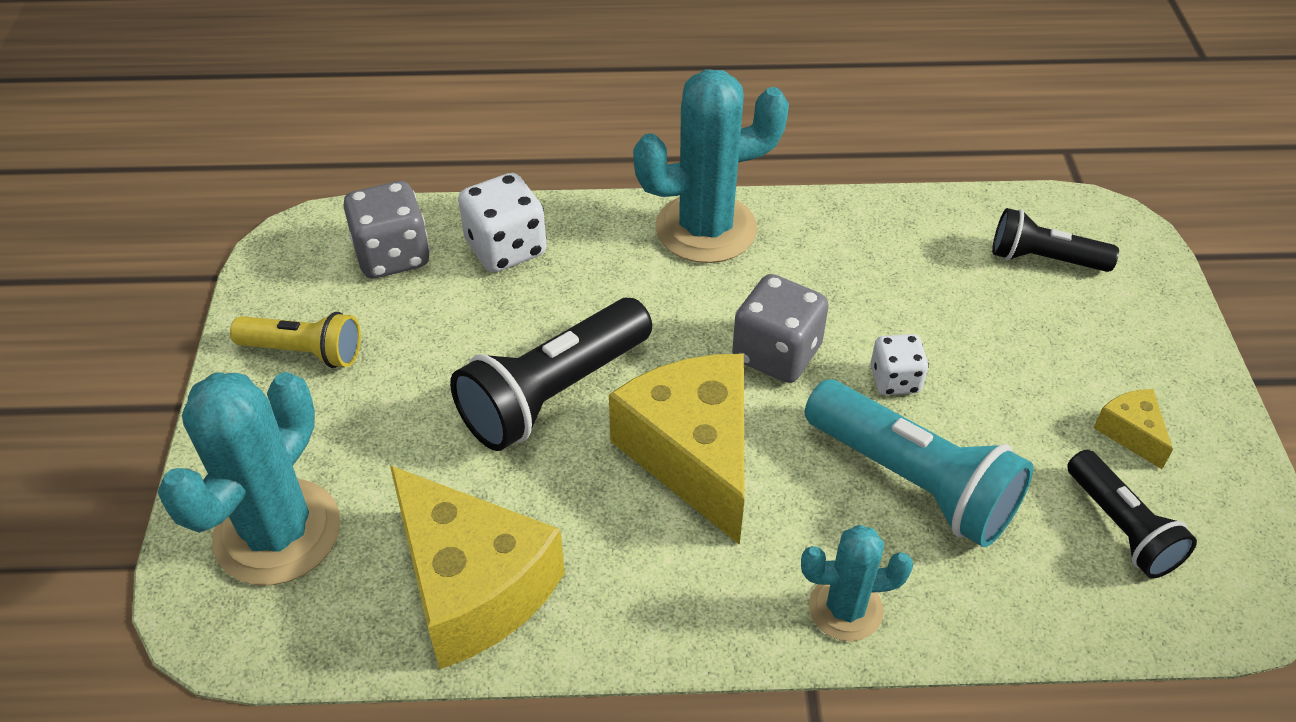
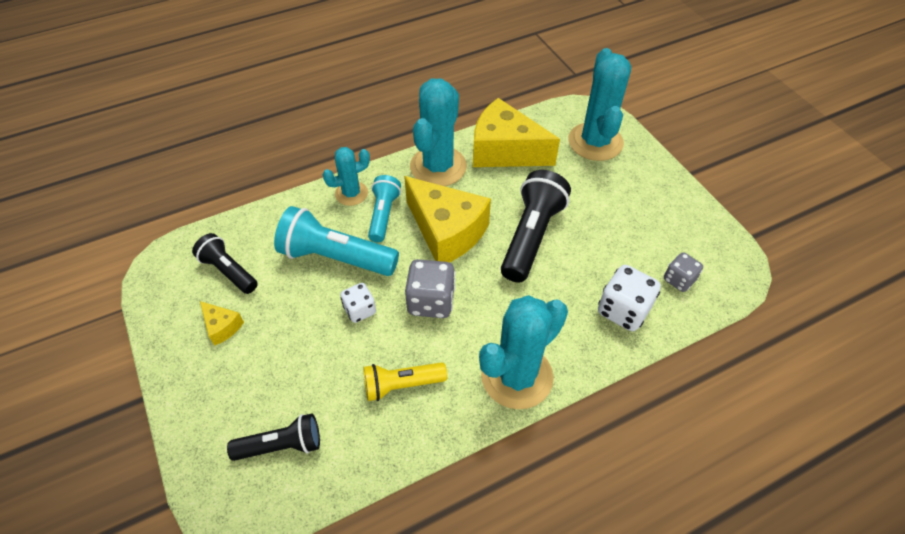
camera: 155 degrees right, 5 degrees up
(304, 352) = (664, 212): yellow flashlight -> yellow flashlight (402, 385)
(392, 256) = (679, 280): grey dice -> grey dice, size x0.62
(635, 603) = (438, 167): none -> turquoise cactus
(796, 533) = (383, 215): none -> turquoise flashlight

